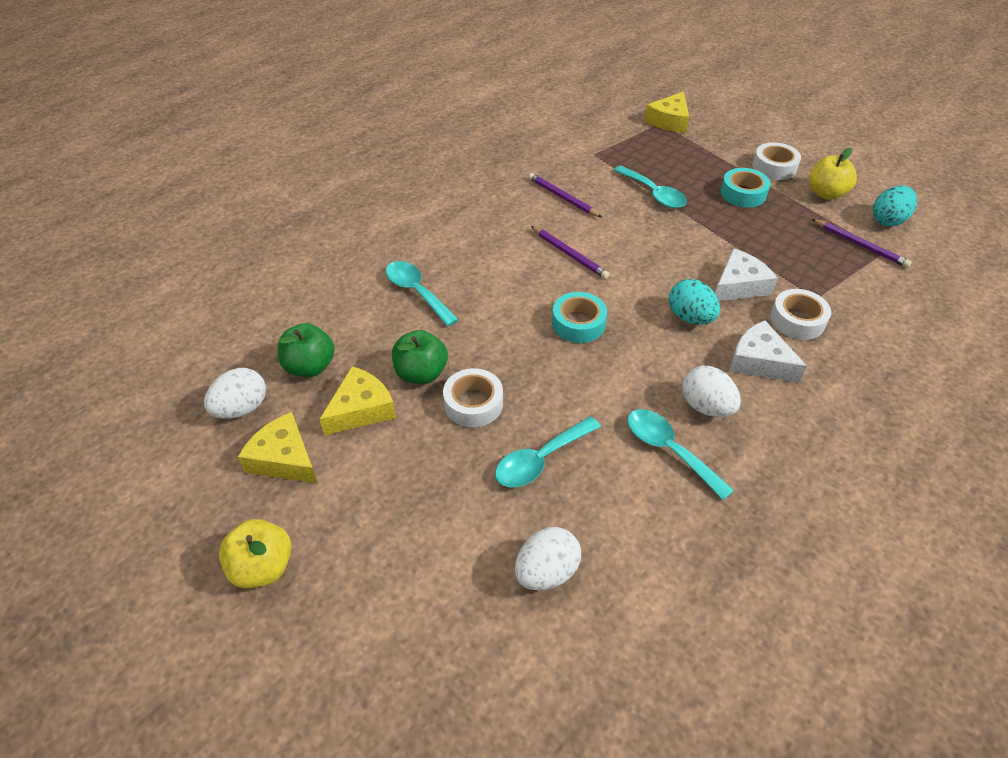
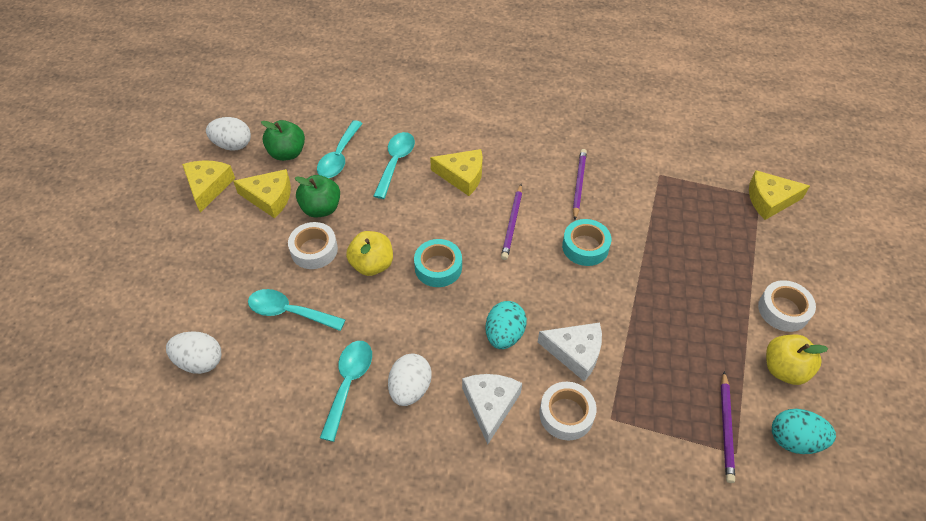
camera: 55 degrees right, 5 degrees up
(263, 567) = (129, 225): yellow apple -> yellow apple (372, 265)
(482, 257) = (462, 176): none -> yellow cheese
(653, 194) = (644, 239): turquoise spoon -> turquoise spoon (339, 157)
(743, 194) = (713, 302): turquoise tape -> turquoise tape (585, 247)

